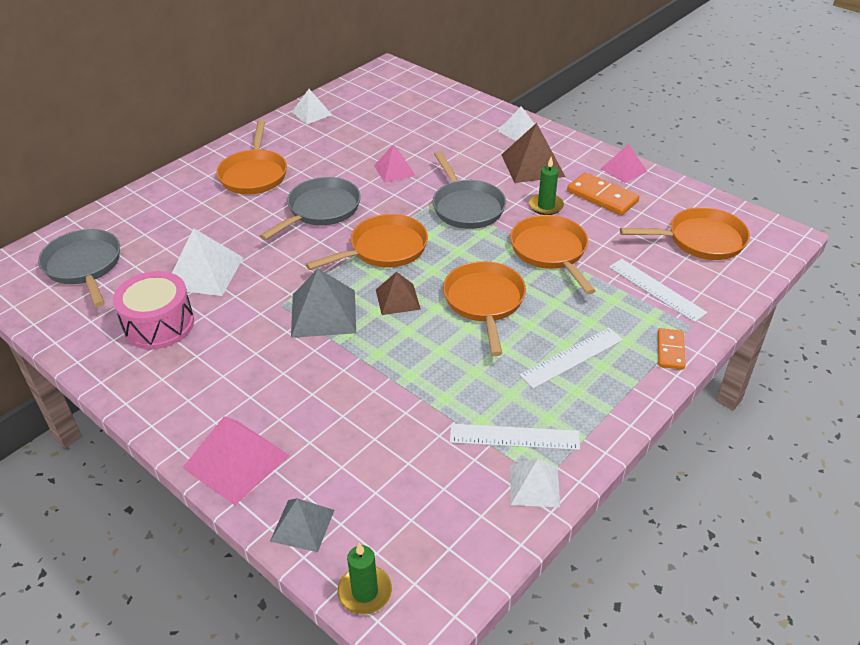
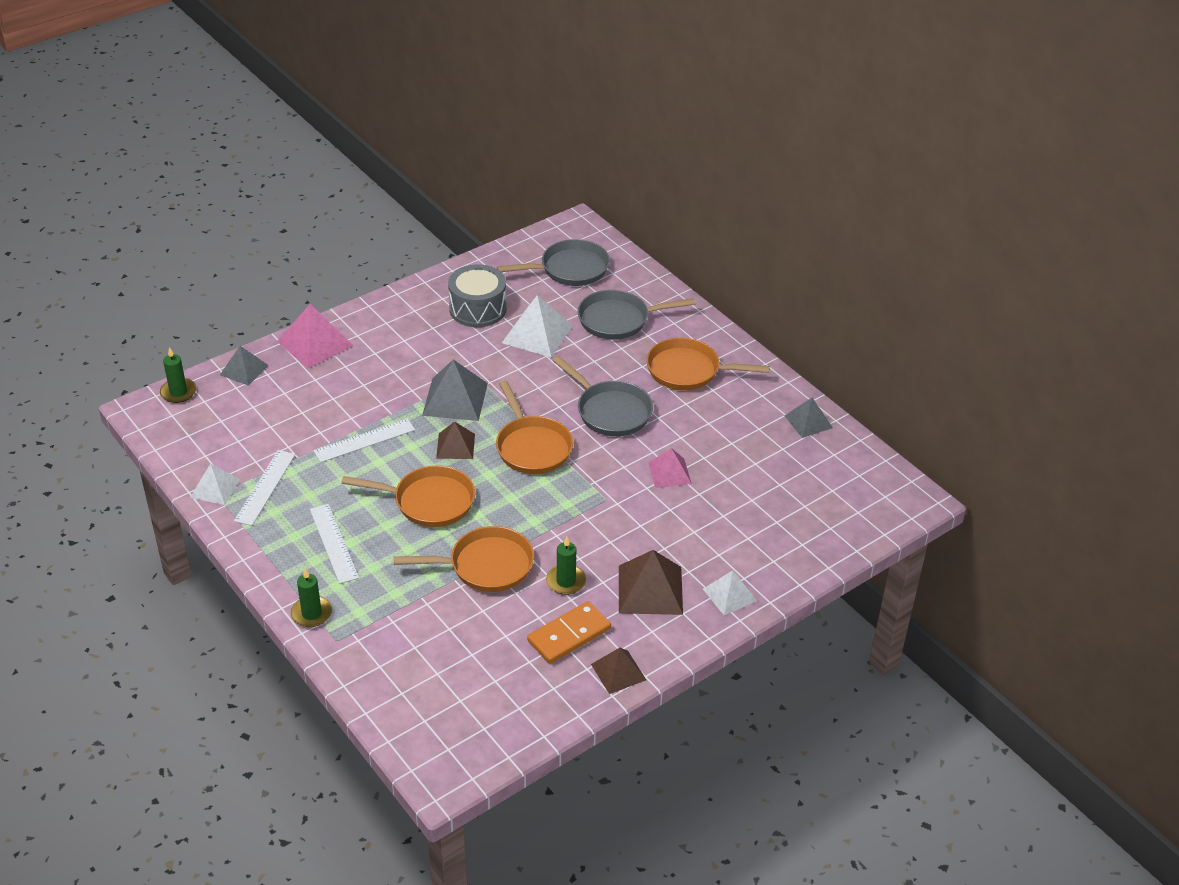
camera: 100 degrees right, 0 degrees up
(159, 324) = (477, 309): pink drum -> grey drum
(311, 113) = (808, 421): white pyramid -> grey pyramid
(466, 207) = (584, 517): grey pan -> grey pan (618, 320)
(623, 170) = (618, 672): pink pyramid -> brown pyramid
(656, 289) = (397, 631): white ruler -> white ruler (364, 440)
(670, 350) = (311, 613): orange domino -> green candle
(700, 240) = (461, 697): orange pan -> none

